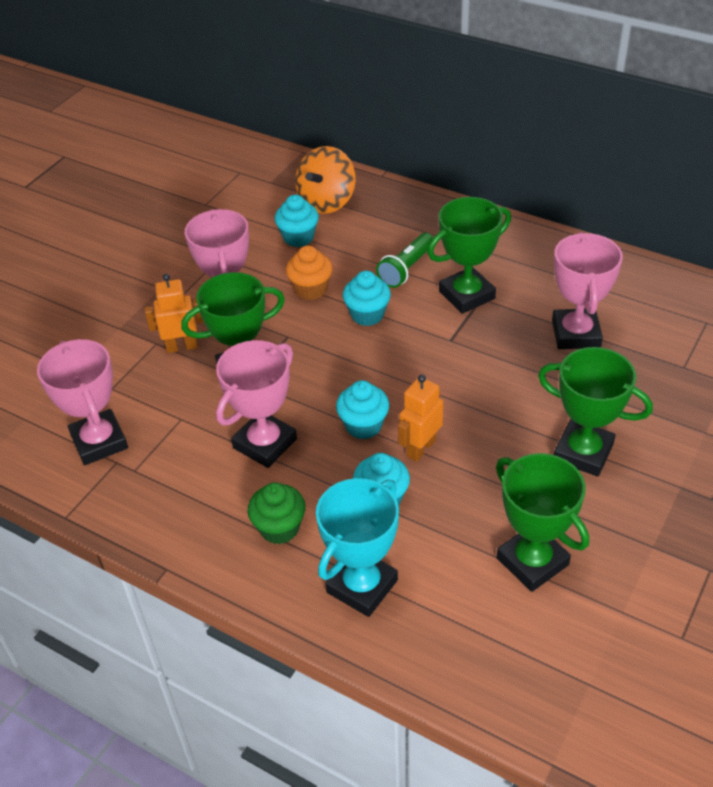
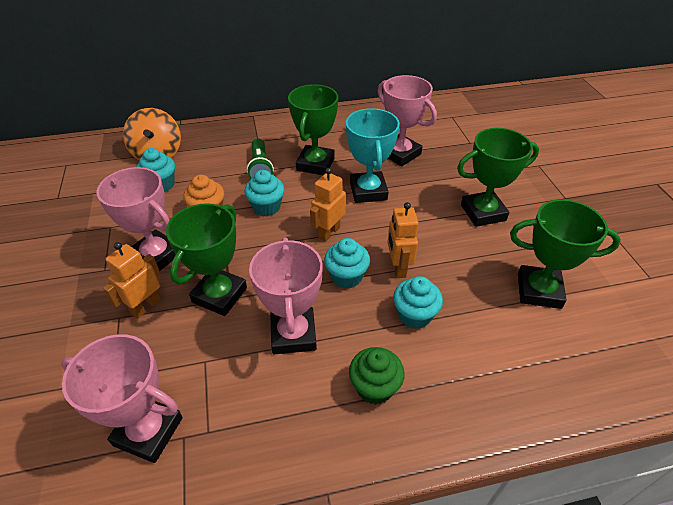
camera: 45 degrees left, 0 degrees up
(362, 586) = (474, 384): turquoise trophy -> turquoise trophy (368, 191)
(396, 374) = (328, 232): none -> orange robot

